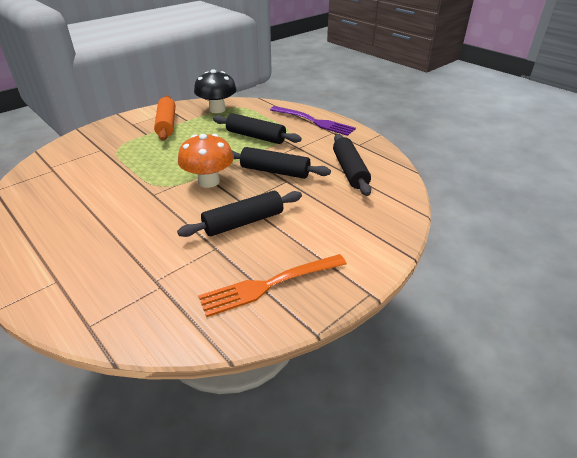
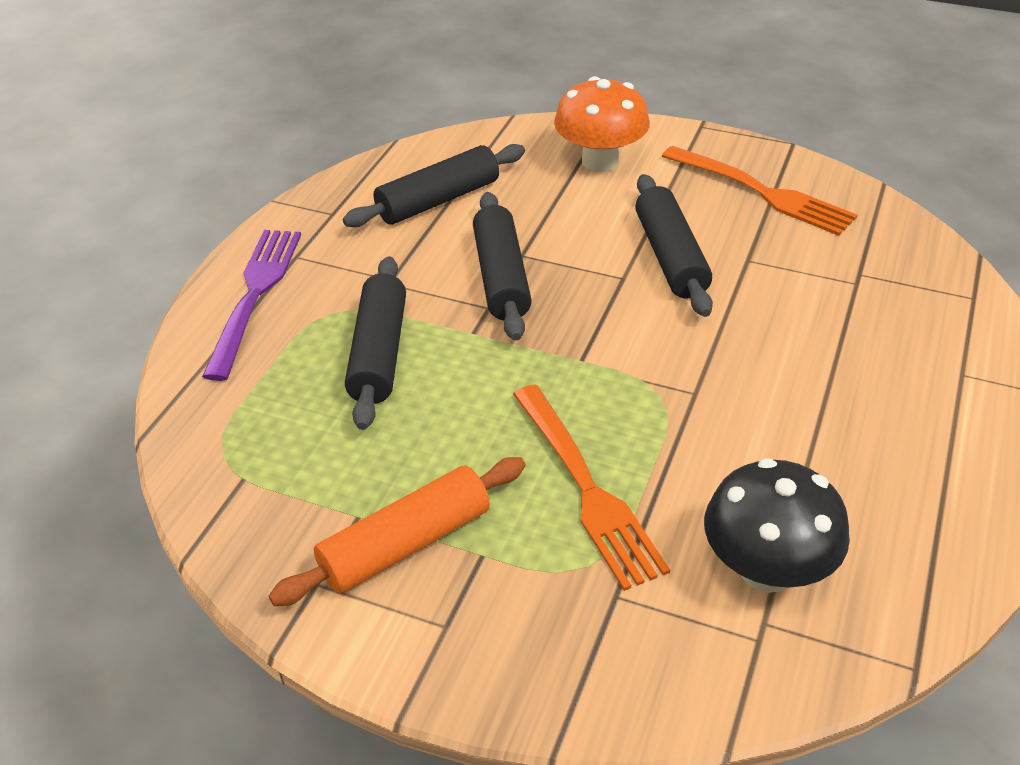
camera: 115 degrees left, 5 degrees up
(144, 157) = (586, 488): none -> orange fork
(209, 181) = (597, 342): orange mushroom -> orange mushroom (600, 161)
(217, 109) = (261, 486): black mushroom -> black mushroom (766, 569)
(243, 222) = (670, 257): black rolling pin -> black rolling pin turned 45 degrees clockwise

